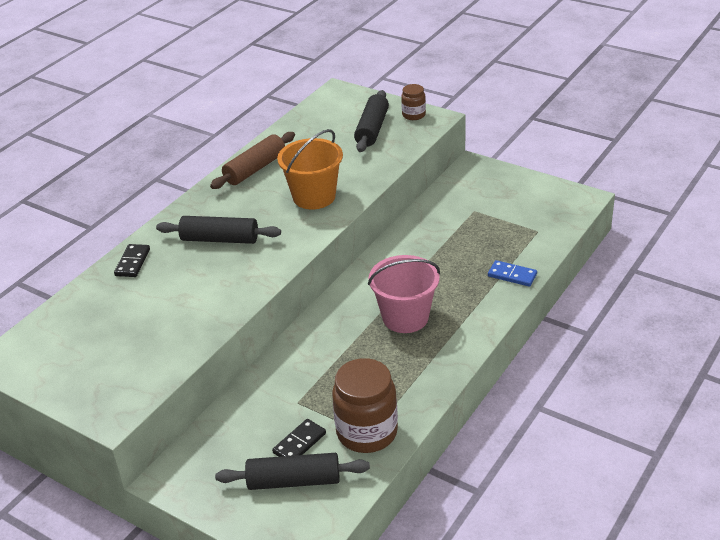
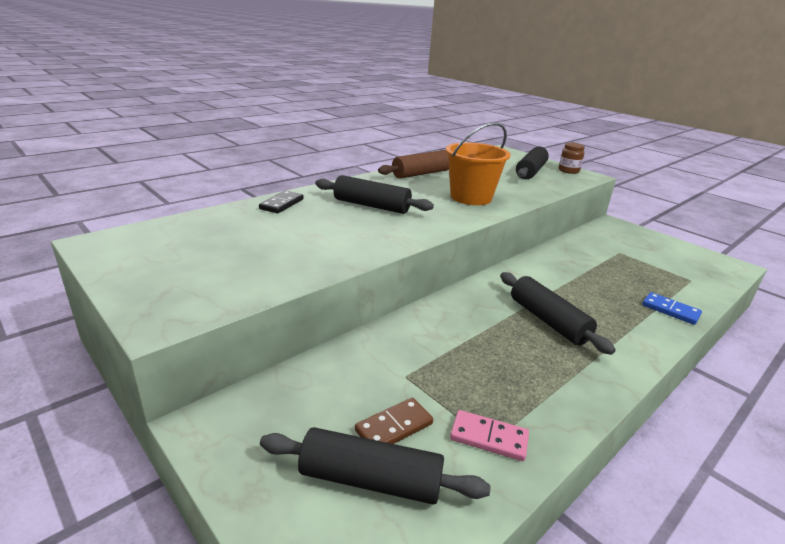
camera: 10 degrees right, 10 degrees down
(299, 443) = (394, 427): black domino -> brown domino
(367, 432) = (489, 438): brown jar -> pink domino
(405, 317) = (548, 321): pink bucket -> black rolling pin

